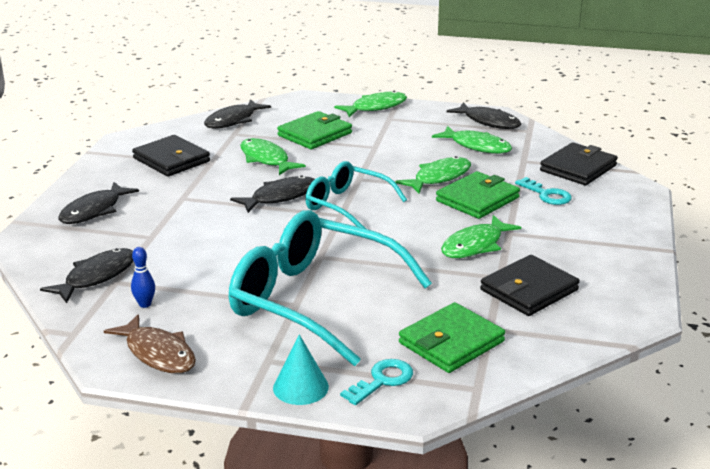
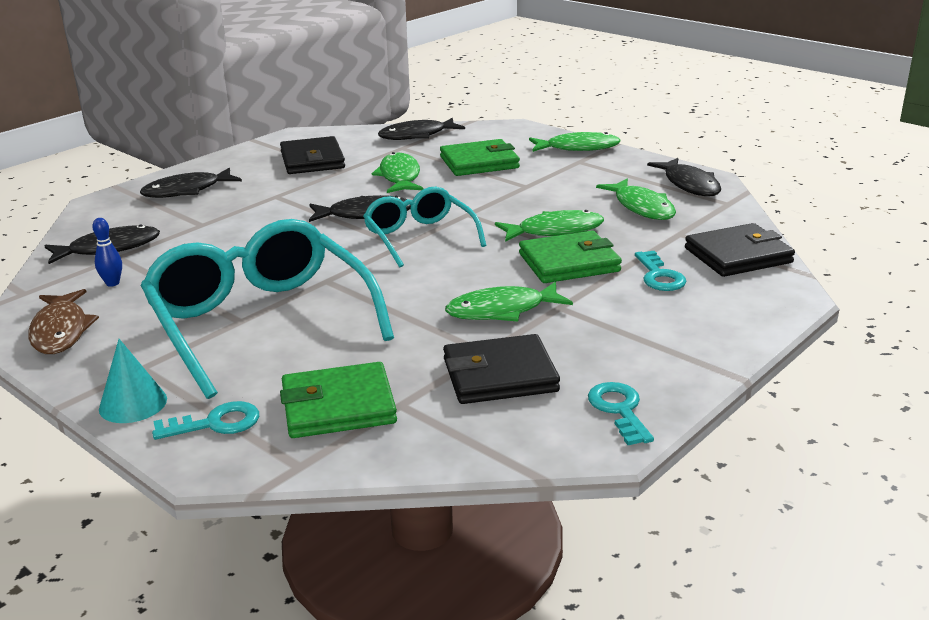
camera: 30 degrees right, 0 degrees up
(626, 290) = (619, 410): none -> turquoise key

